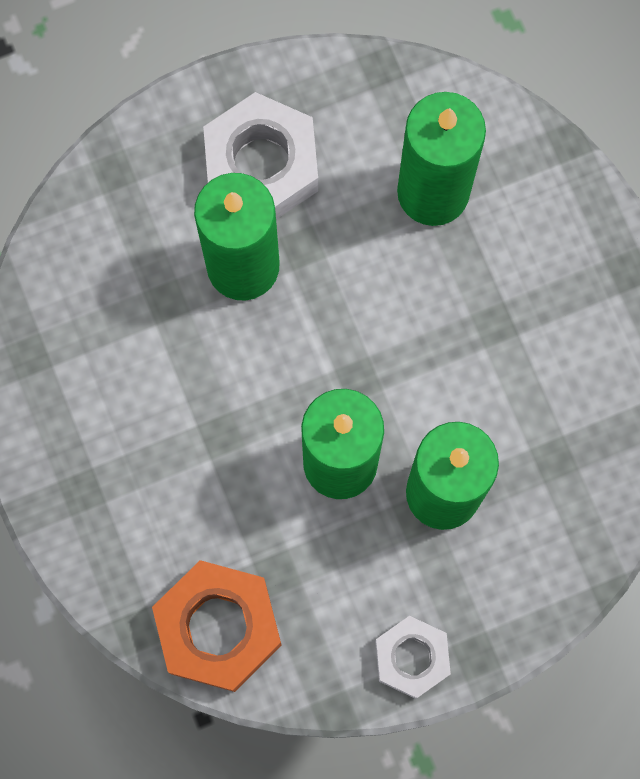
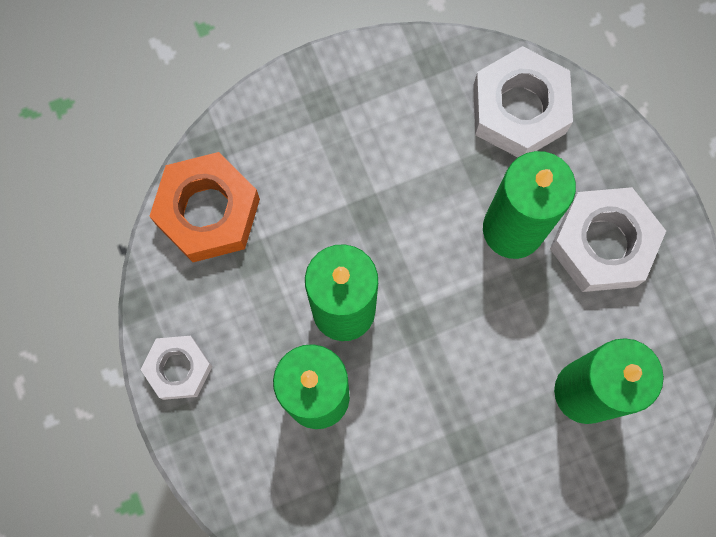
camera: 90 degrees right, 0 degrees up
(95, 254) = (519, 109): none -> white nut

